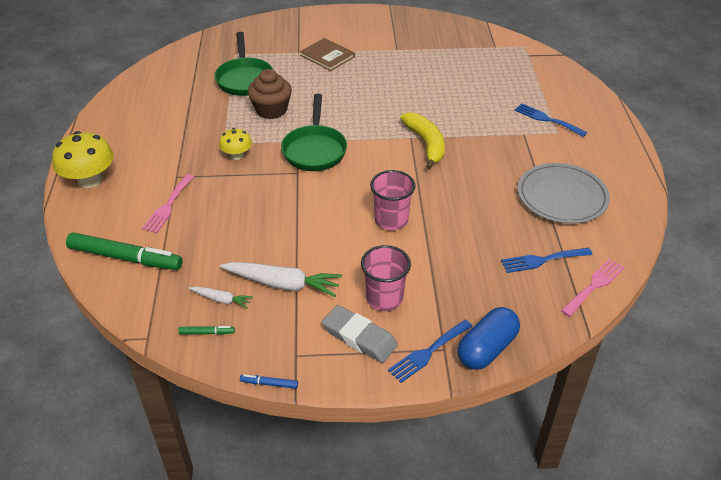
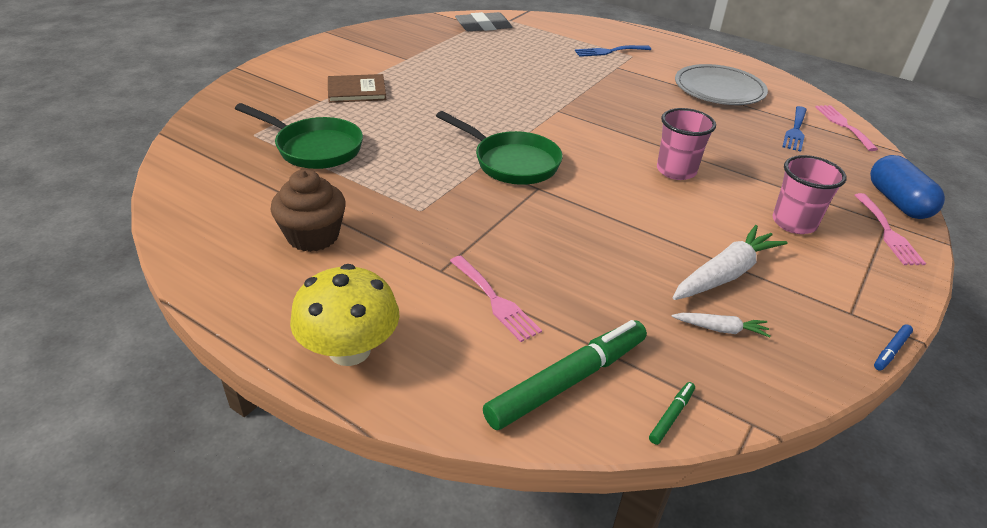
camera: 55 degrees left, 5 degrees down
(207, 333) = (774, 365): green marker -> green marker (671, 416)
(221, 300) = (720, 329): white carrot -> white carrot turned 45 degrees clockwise
(237, 155) = (457, 211): yellow mushroom -> none
(271, 110) = (402, 157): brown cupcake -> brown cupcake (313, 236)
(359, 337) = (845, 261): grey eraser -> grey eraser (483, 26)
(426, 144) = (578, 108): yellow banana -> none
(428, 352) = (888, 232): blue fork -> pink fork

